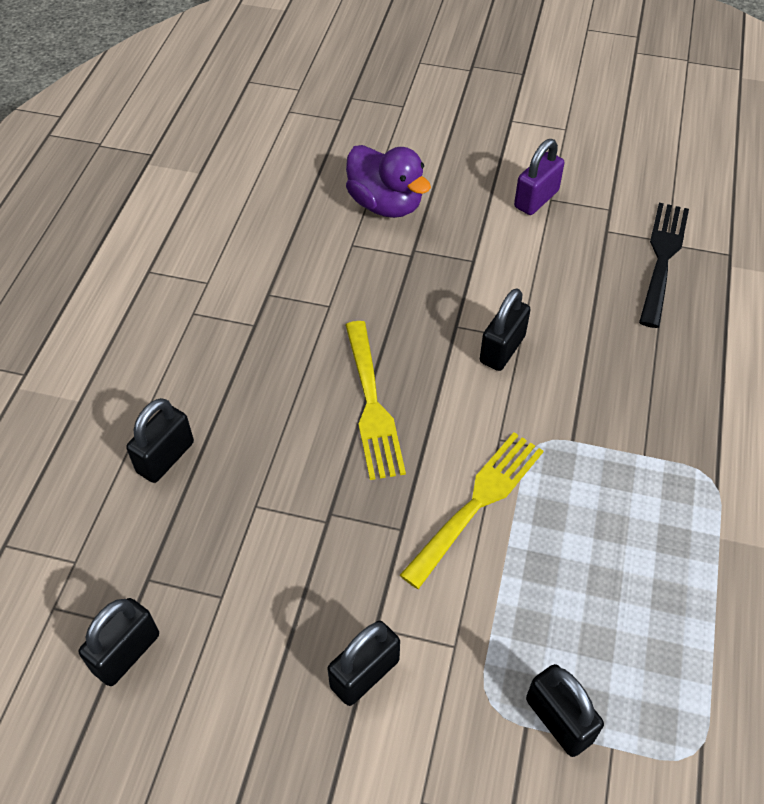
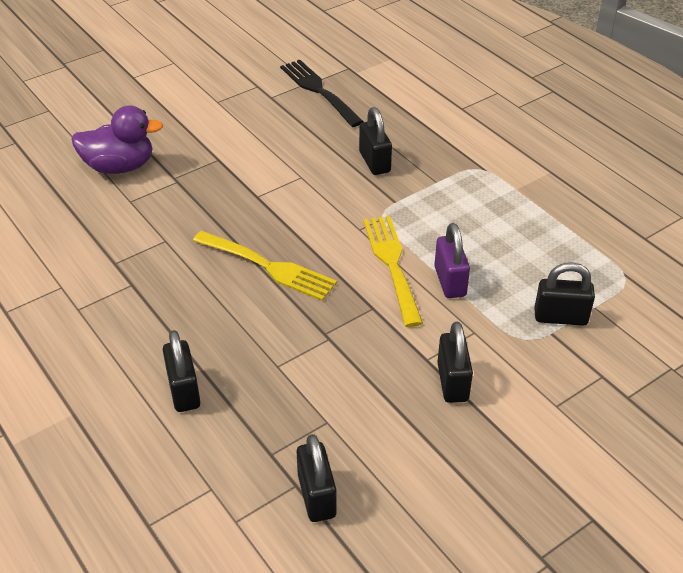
camera: 50 degrees left, 10 degrees down
(502, 349) = (299, 188): black padlock -> black padlock (374, 162)
(536, 199) = (209, 106): purple padlock -> purple padlock (450, 281)

